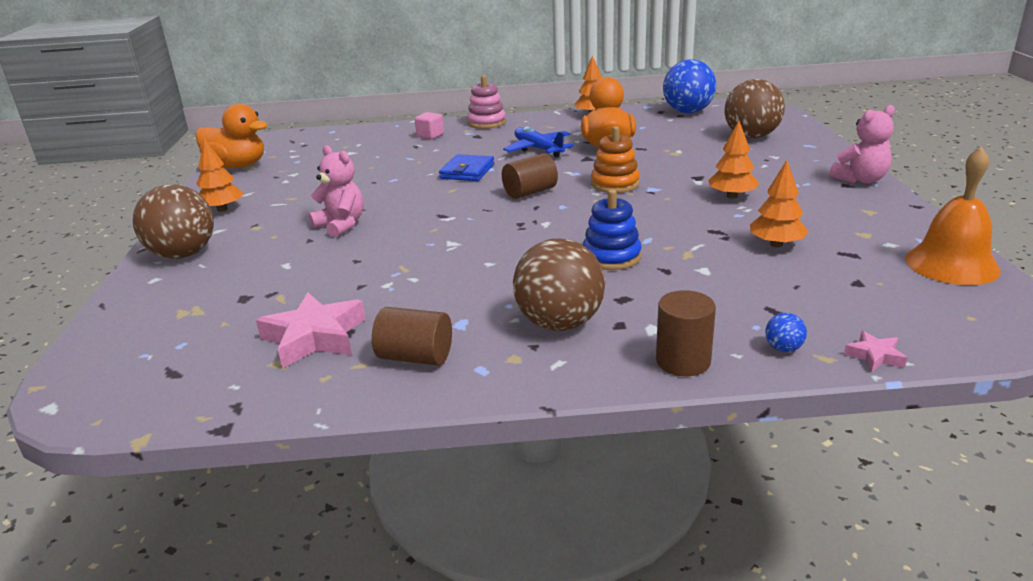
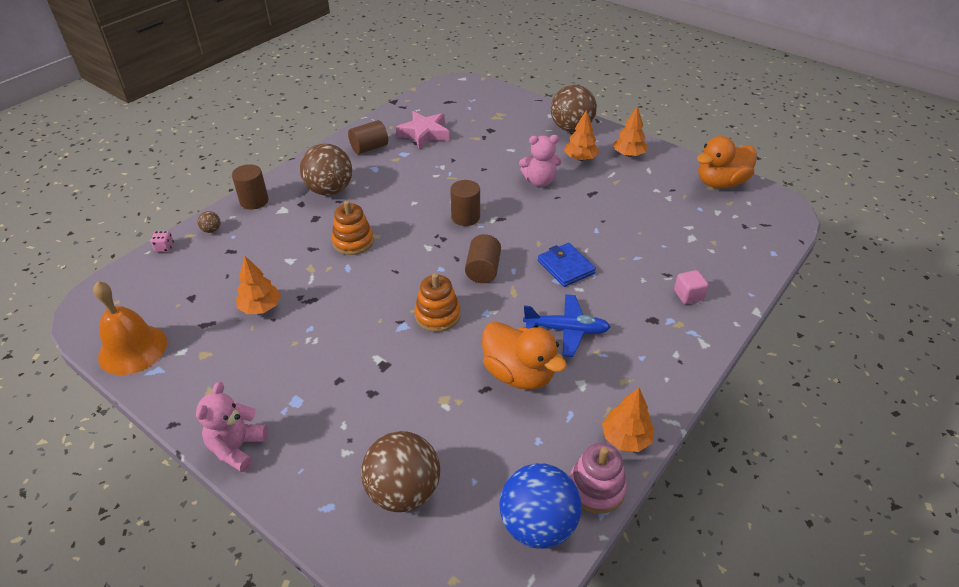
camera: 130 degrees right, 15 degrees up
(468, 229) = (465, 217): none -> brown cylinder
(486, 123) = (690, 348): pink stacking toy -> pink stacking toy (596, 488)
(611, 257) = (353, 242): blue stacking toy -> orange stacking toy
(732, 196) = (332, 351): orange tree -> orange tree (580, 158)
(783, 348) = (211, 230): blue ball -> brown ball
(875, 356) = (164, 247): pink star -> pink dice

